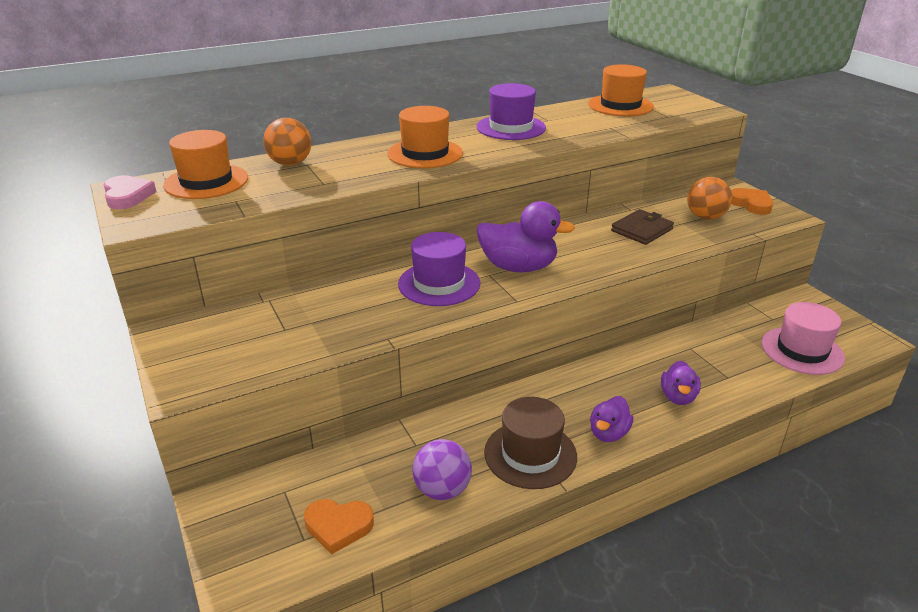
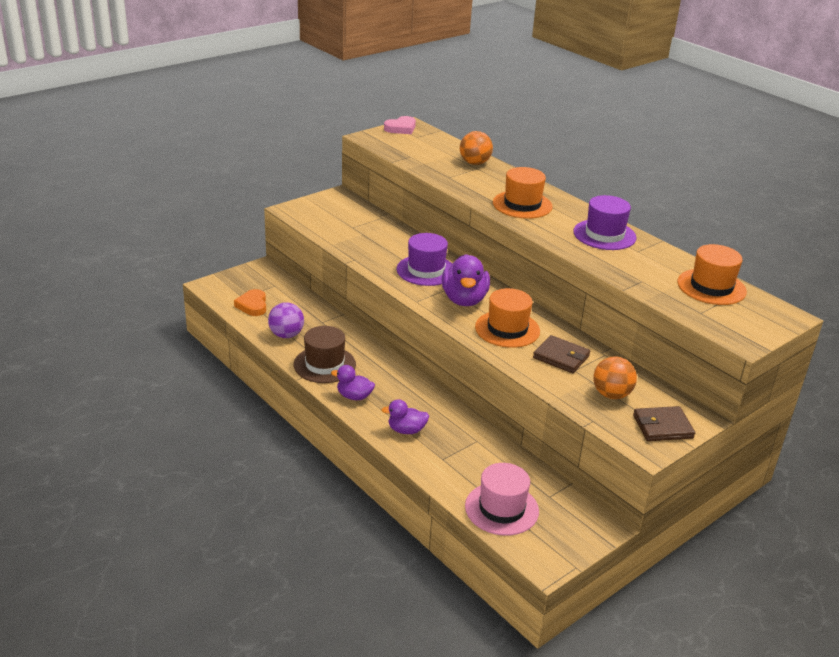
camera: 75 degrees right, 0 degrees up
(206, 182) = (432, 144): orange hat -> orange hat (507, 329)
(751, 204) = (662, 426): orange heart -> brown wallet

